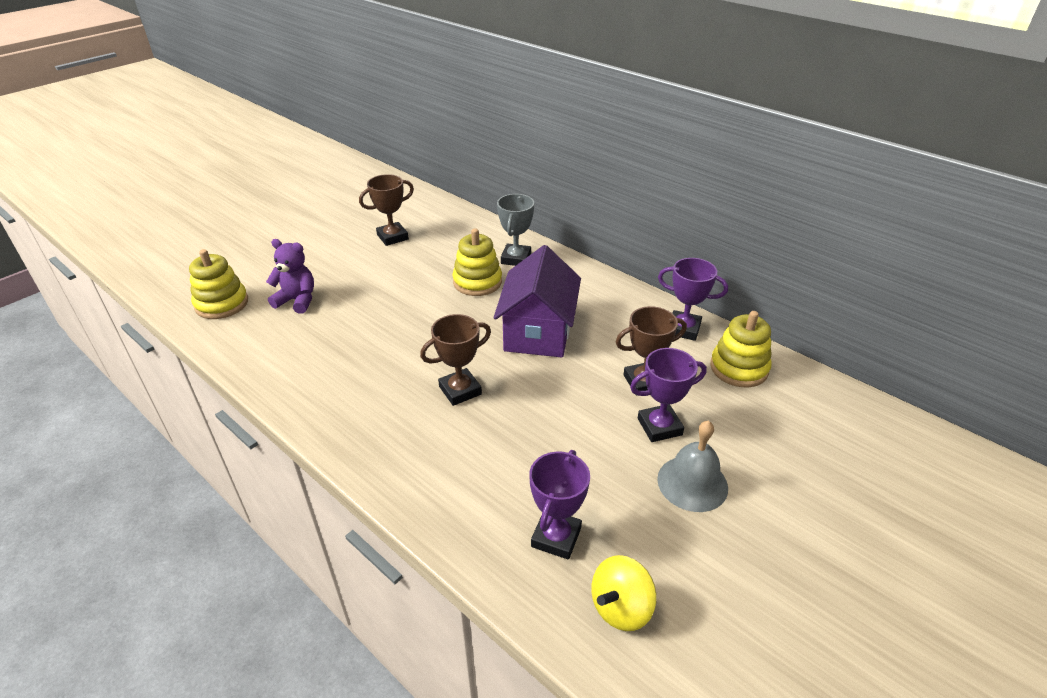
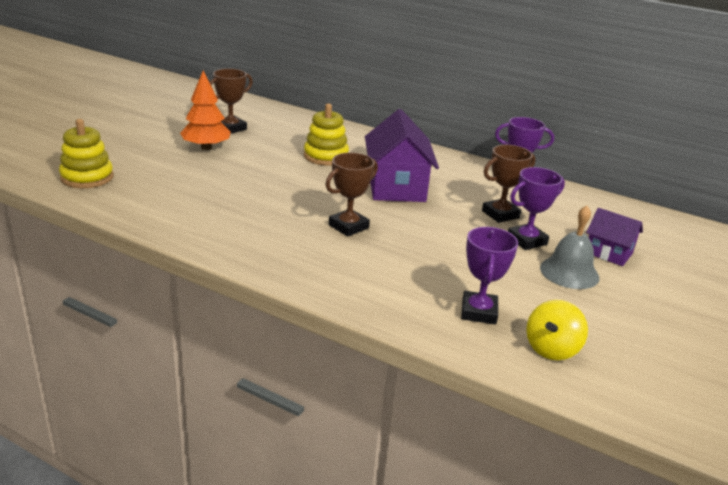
camera: 15 degrees left, 10 degrees down
(297, 300) = (162, 173): purple teddy bear -> none
(356, 265) = (206, 147): none -> orange tree
(516, 258) = (352, 140): grey trophy -> none
(739, 368) = (570, 203): yellow stacking toy -> none
(755, 454) = (608, 253): none -> purple house

